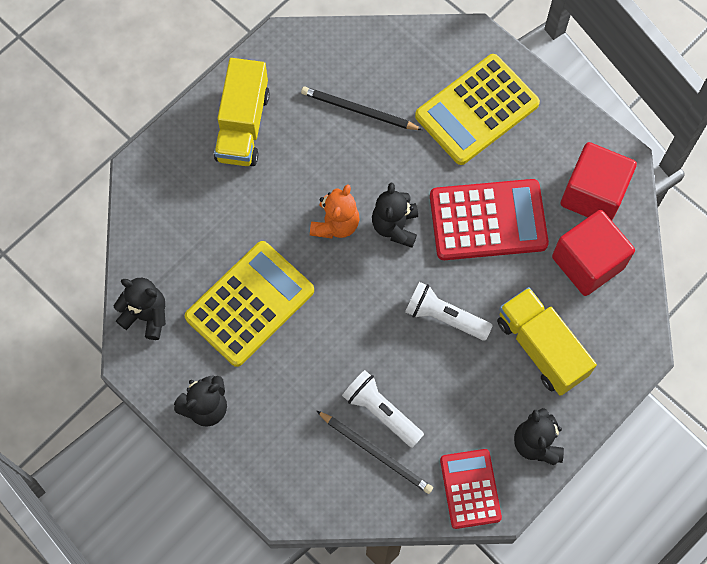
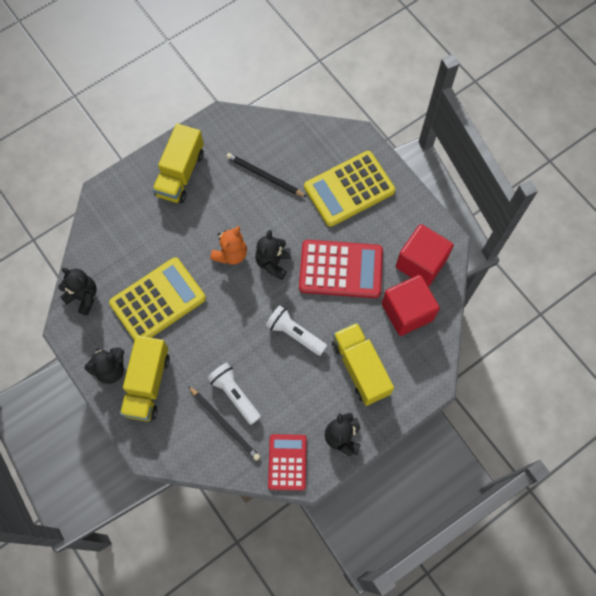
camera: 10 degrees right, 0 degrees up
(260, 418) = (147, 384): none -> yellow truck

